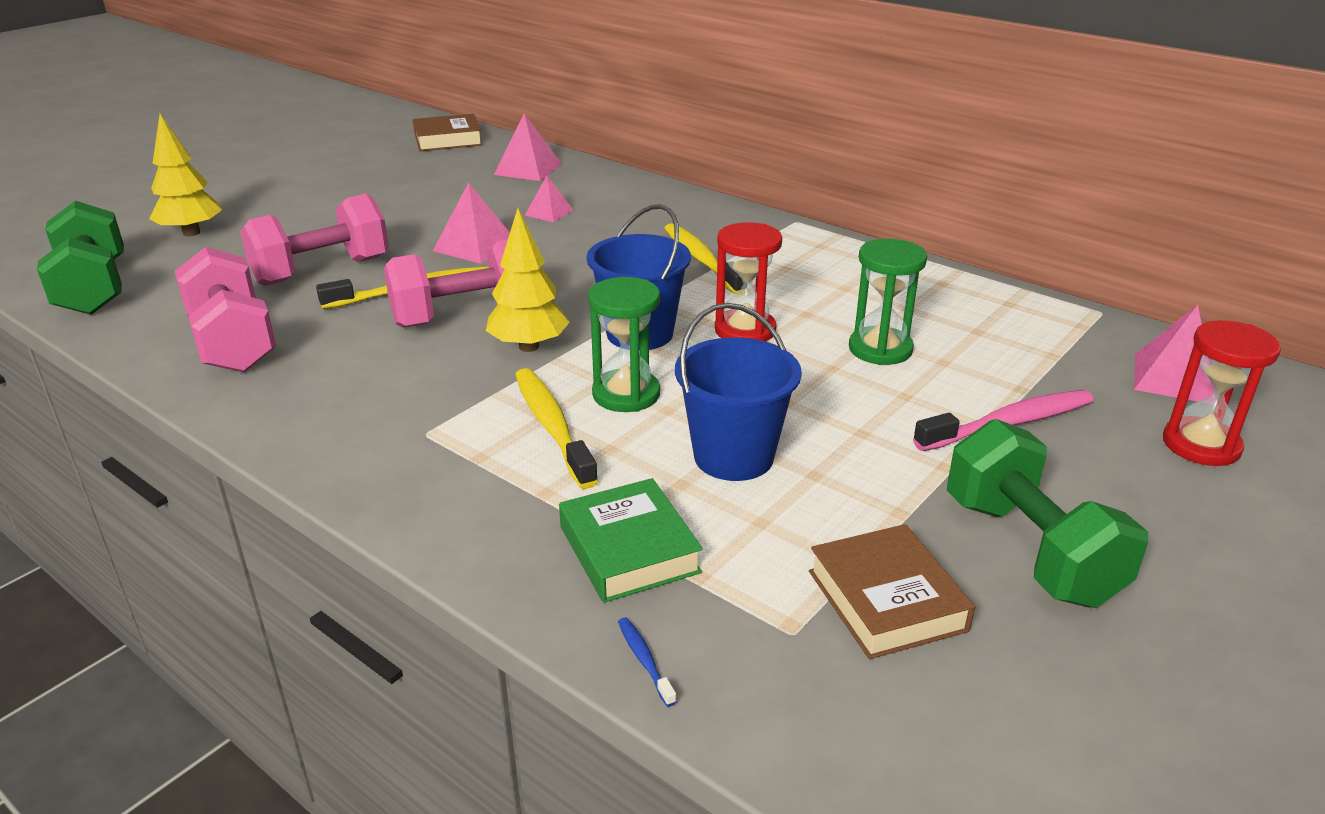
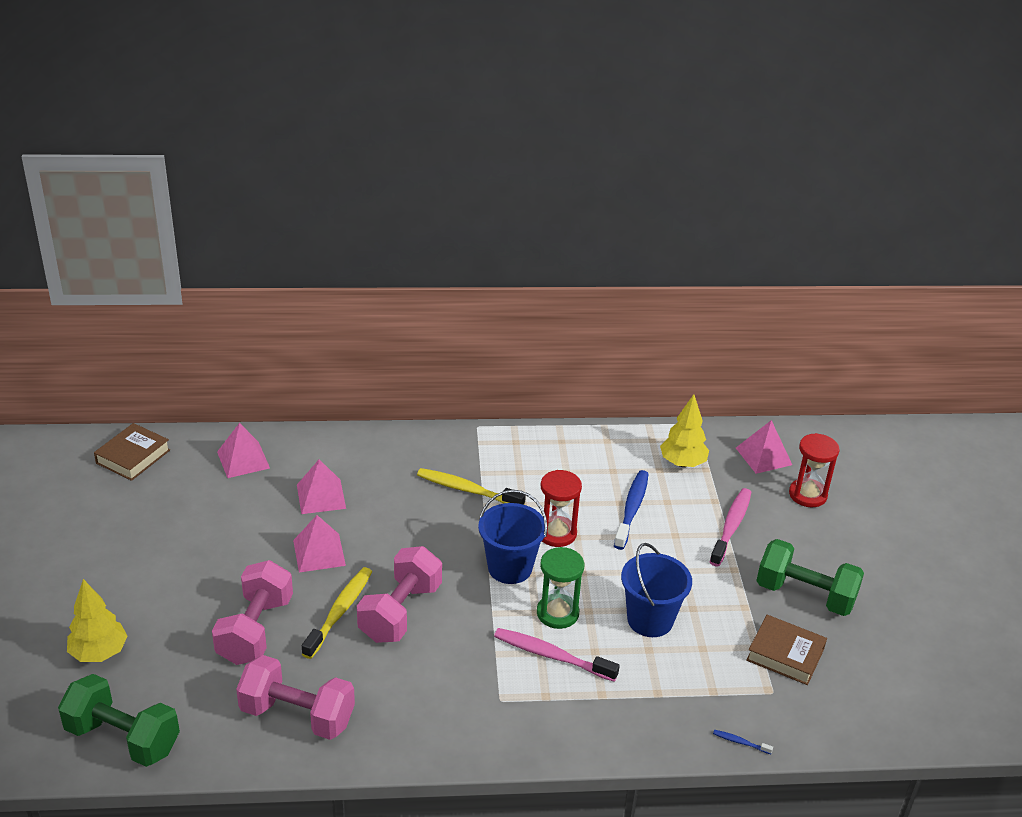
camera: 45 degrees left, 5 degrees up
(528, 346) = (467, 612): yellow tree -> yellow tree (682, 463)
(549, 212) = (321, 496): pink pyramid -> pink pyramid, size x1.59
(552, 426) = (551, 655): yellow toothbrush -> pink toothbrush
(629, 549) = (672, 698): green book -> none
(880, 349) = (632, 509): green hourglass -> blue toothbrush

